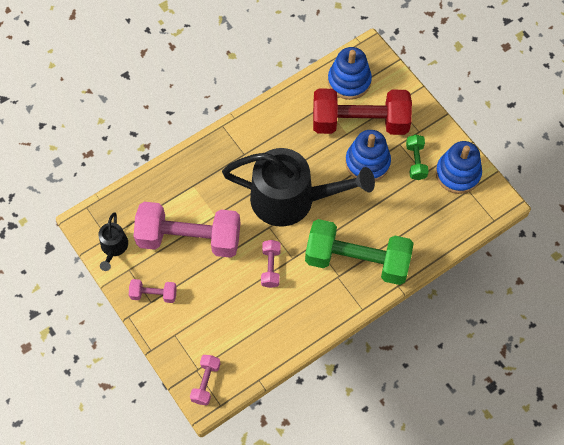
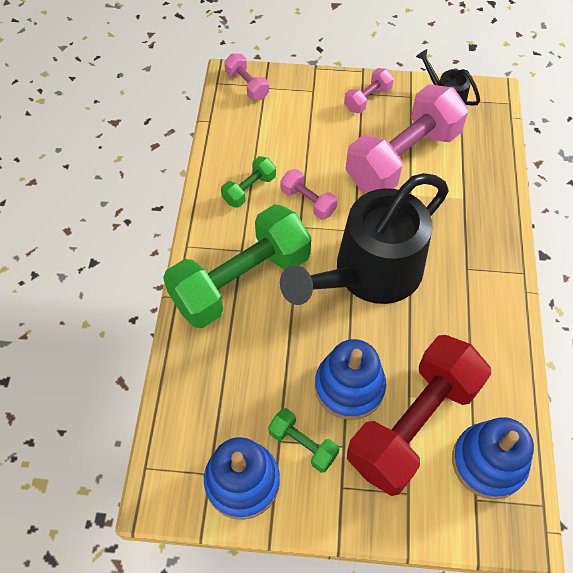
camera: 130 degrees right, 5 degrees down
(291, 308) = (249, 189): none -> green dumbbell

